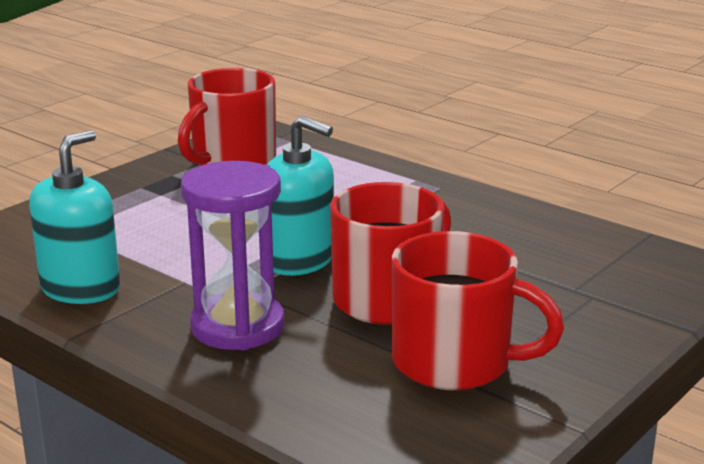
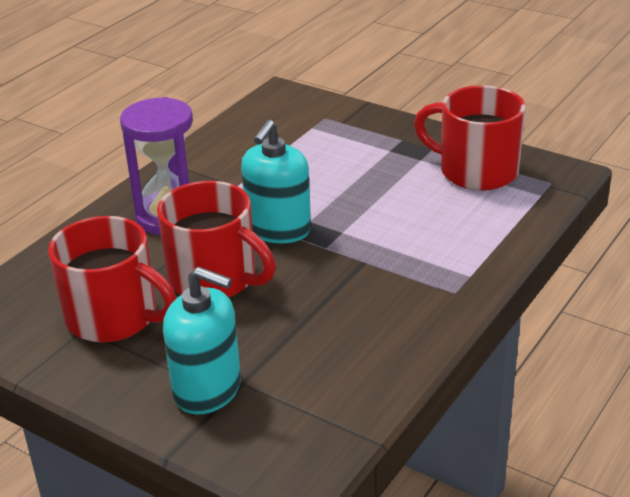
camera: 85 degrees right, 10 degrees up
(81, 288) = (221, 148): turquoise soap dispenser -> turquoise soap dispenser (207, 389)
(455, 362) = (114, 317): red mug -> red mug turned 75 degrees counterclockwise

